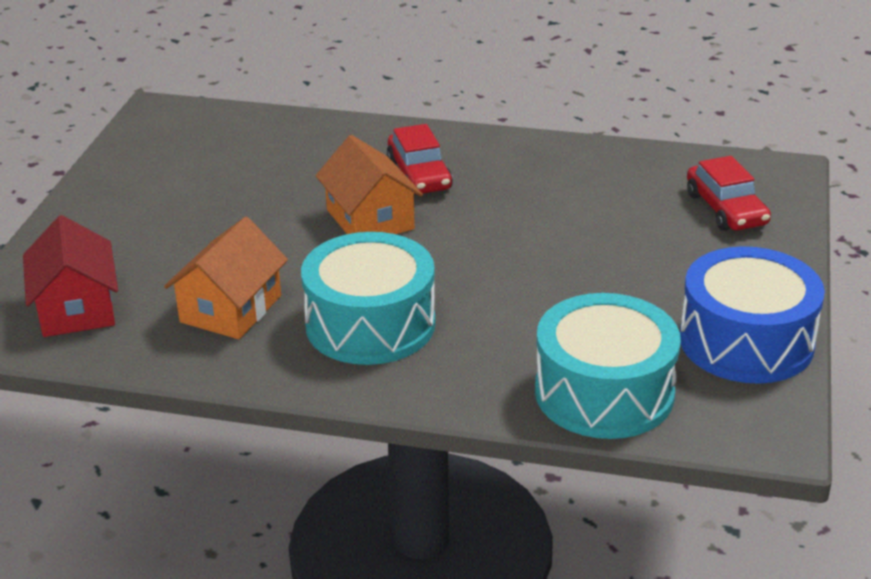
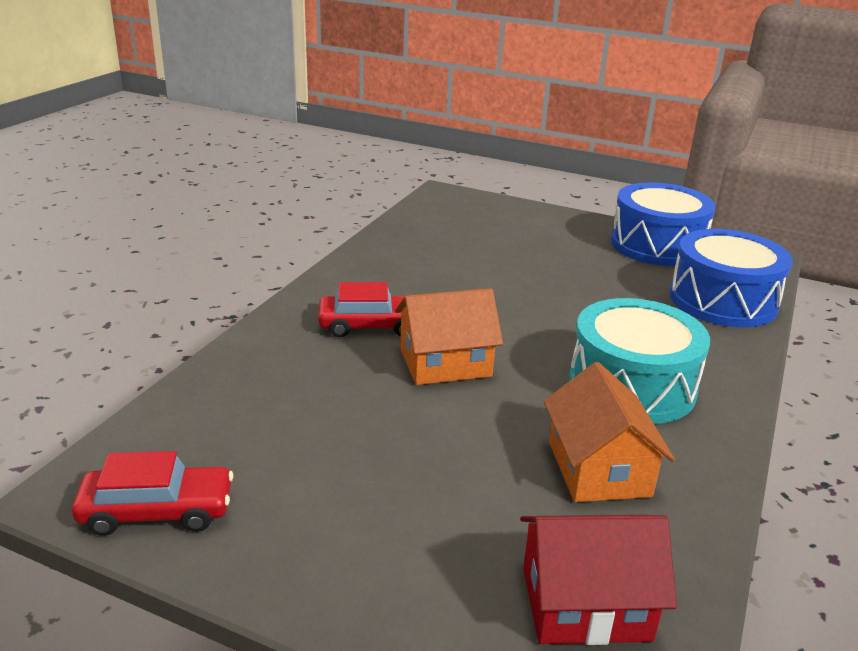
camera: 80 degrees left, 5 degrees down
(231, 309) = (599, 469): orange house -> orange house turned 45 degrees clockwise
(604, 392) = (723, 300): turquoise drum -> blue drum
(726, 209) = (488, 219): red car -> red car (157, 511)

